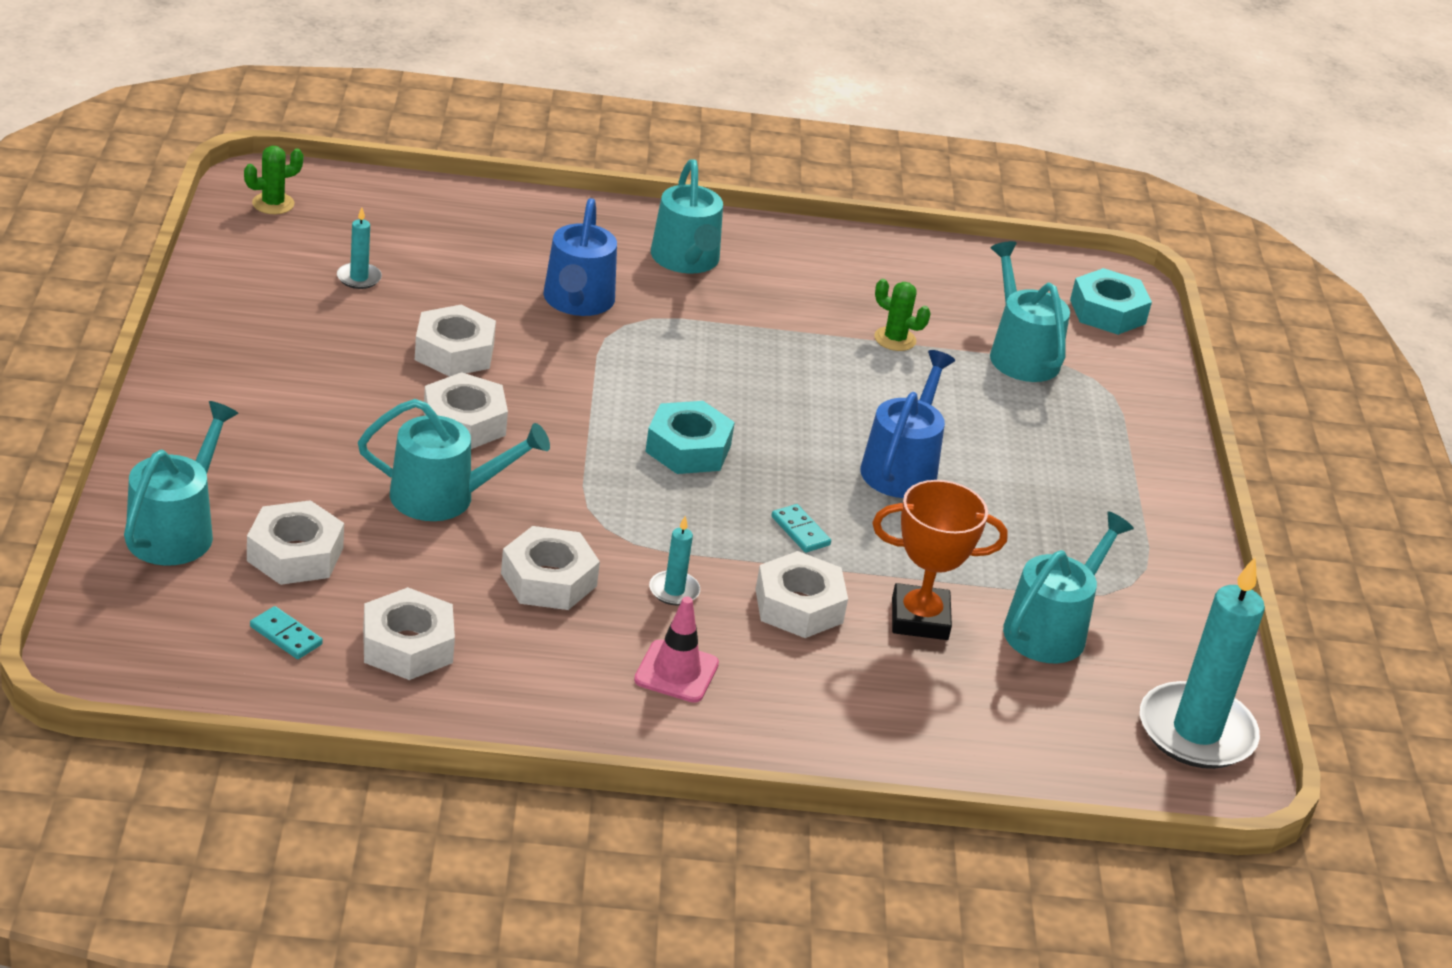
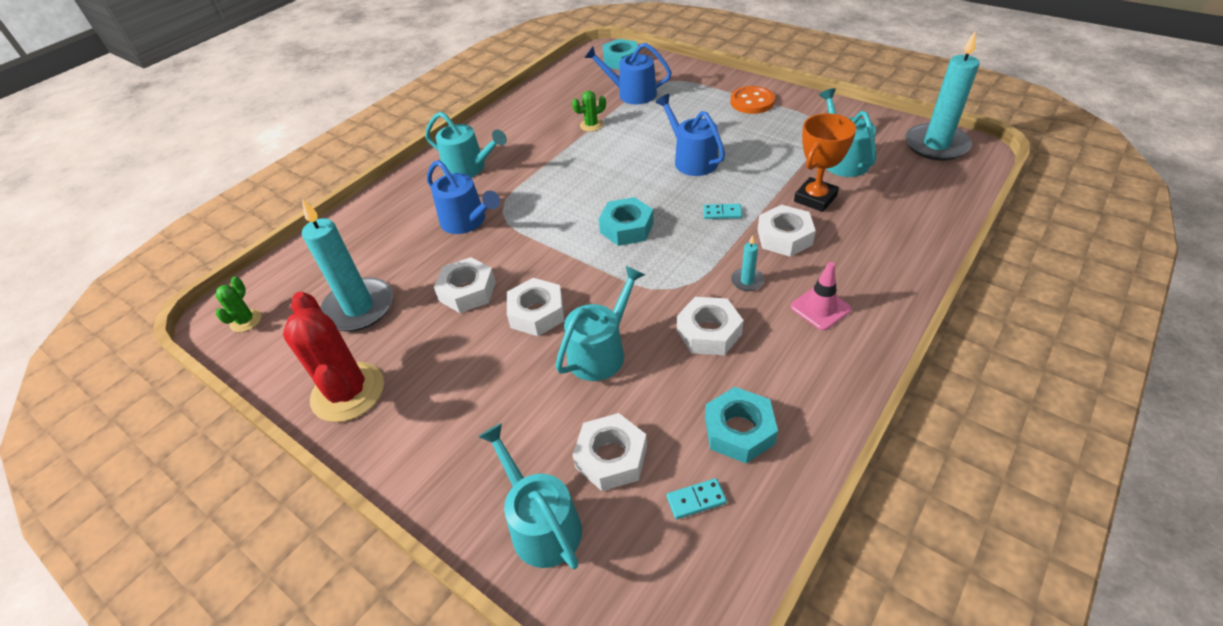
camera: 45 degrees left, 10 degrees up
(235, 325) = (348, 392): none -> red cactus
(359, 278) = (359, 308): turquoise candle -> turquoise candle, size x2.28
(407, 645) = (739, 431): white nut -> turquoise nut
(1020, 354) = (632, 94): turquoise watering can -> blue watering can
(1125, 491) = (752, 102): none -> orange button

